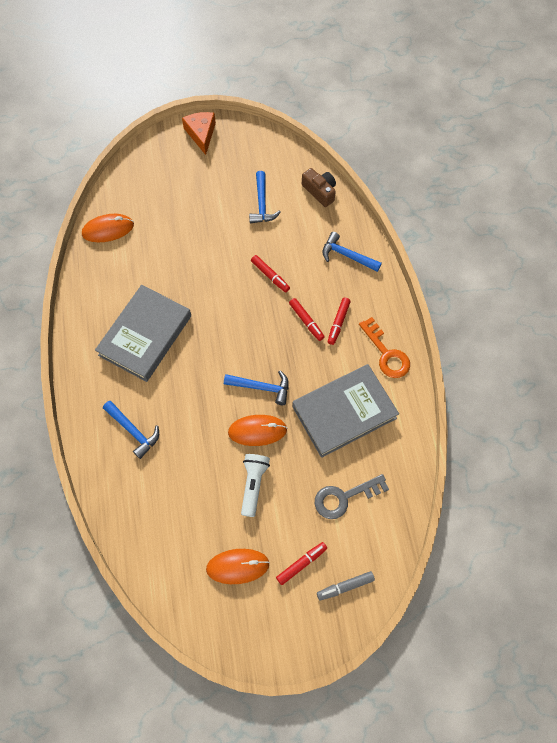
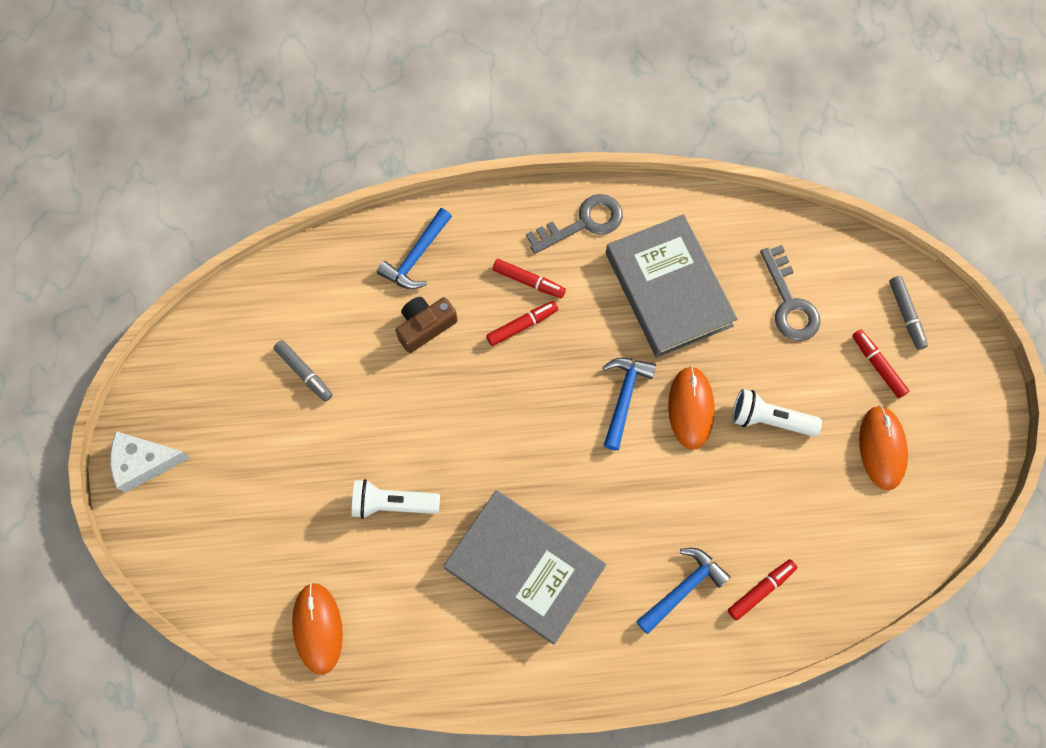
camera: 85 degrees left, 5 degrees up
(183, 259) = (392, 503): none -> white flashlight
(201, 134) = (144, 462): orange cheese -> white cheese
(262, 204) = (304, 373): blue hammer -> grey marker
(270, 276) = (439, 371): red marker -> red marker (761, 590)
(320, 191) = (294, 283): brown camera -> brown camera (425, 326)
(386, 353) = (583, 223): orange key -> grey key

